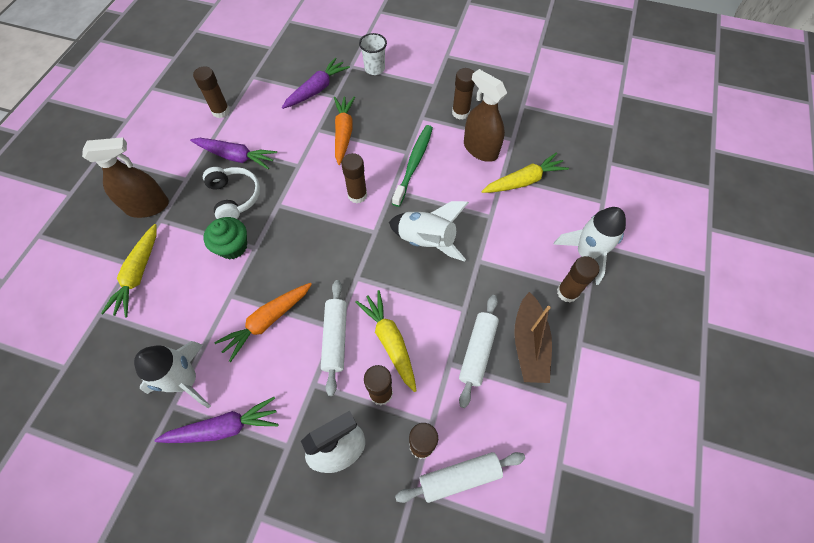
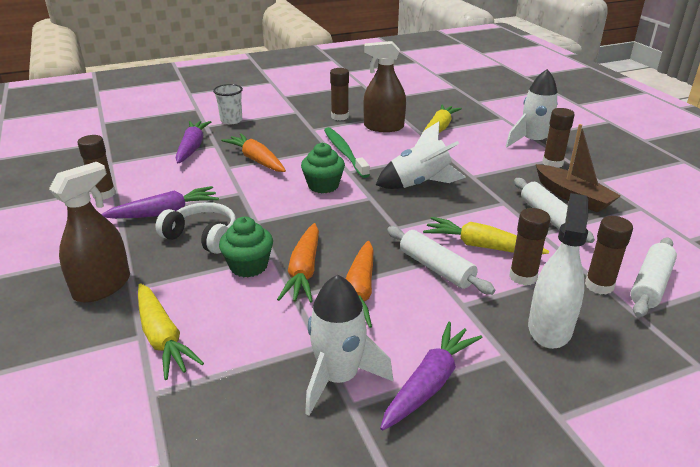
camera: 40 degrees left, 30 degrees down
(257, 276) = (304, 271): none -> orange carrot
(357, 195) = (323, 186): brown glue stick -> green cupcake

